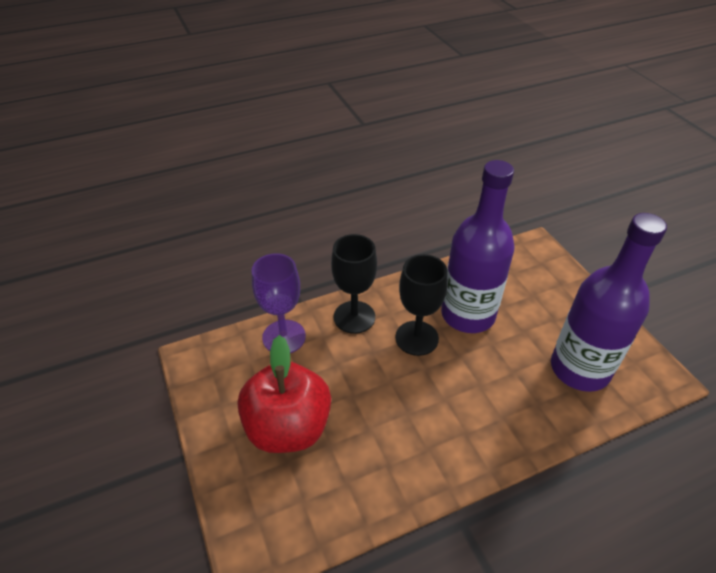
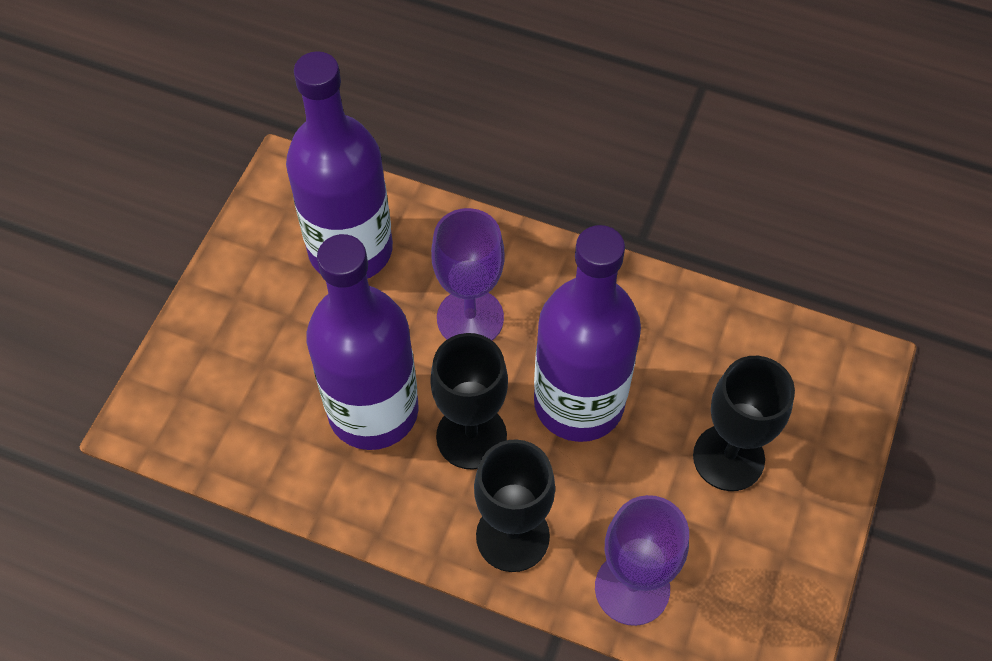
camera: 135 degrees left, 15 degrees up
(288, 427) = (728, 457): red apple -> black goblet
(388, 391) = (579, 403): none -> purple bottle
(485, 386) = (470, 318): none -> purple goblet

